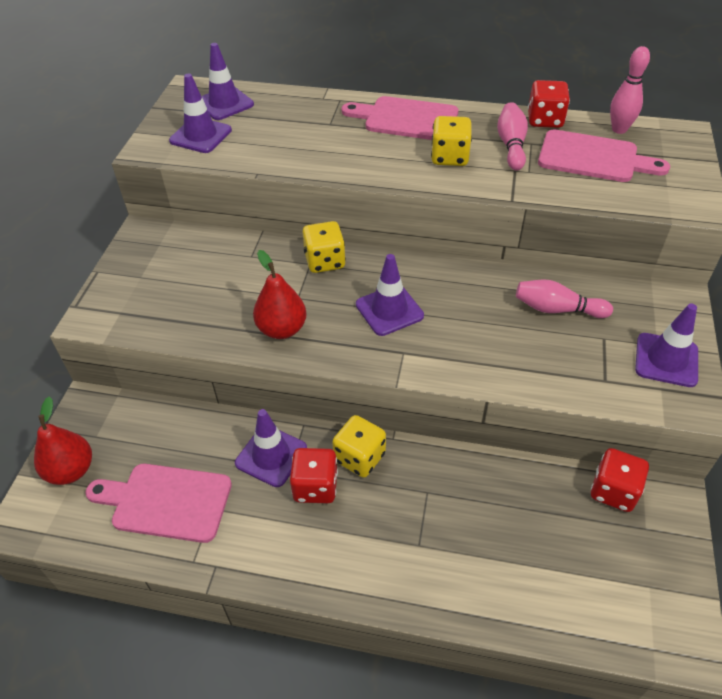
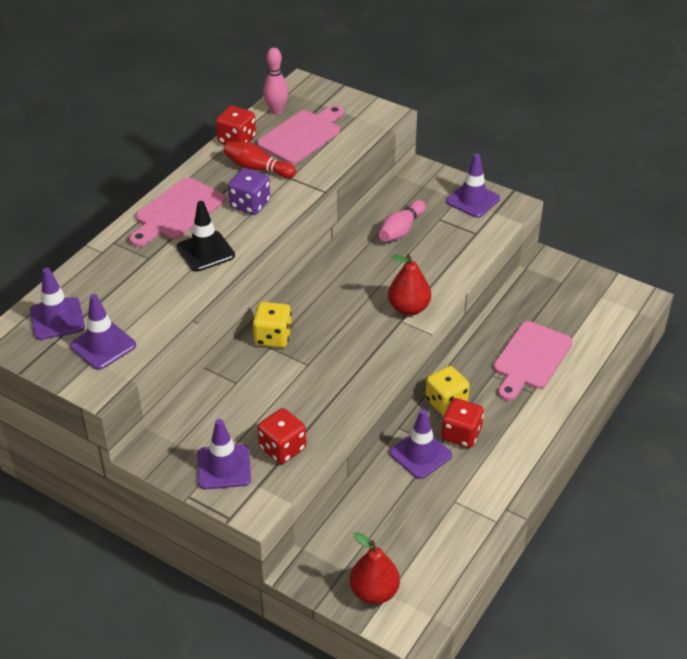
camera: 70 degrees left, 5 degrees down
(166, 501) = (435, 529): pink cutting board -> pink cutting board (530, 359)
(282, 329) = (339, 382): red pear -> red pear (408, 308)
(359, 152) = (205, 251): none -> black traffic cone
(389, 310) = (353, 315): purple traffic cone -> purple traffic cone (224, 467)
(449, 157) = (250, 204): yellow dice -> purple dice
(511, 145) = (258, 168): pink bowling pin -> red bowling pin
(613, 491) = (530, 284): red dice -> red dice (282, 448)

